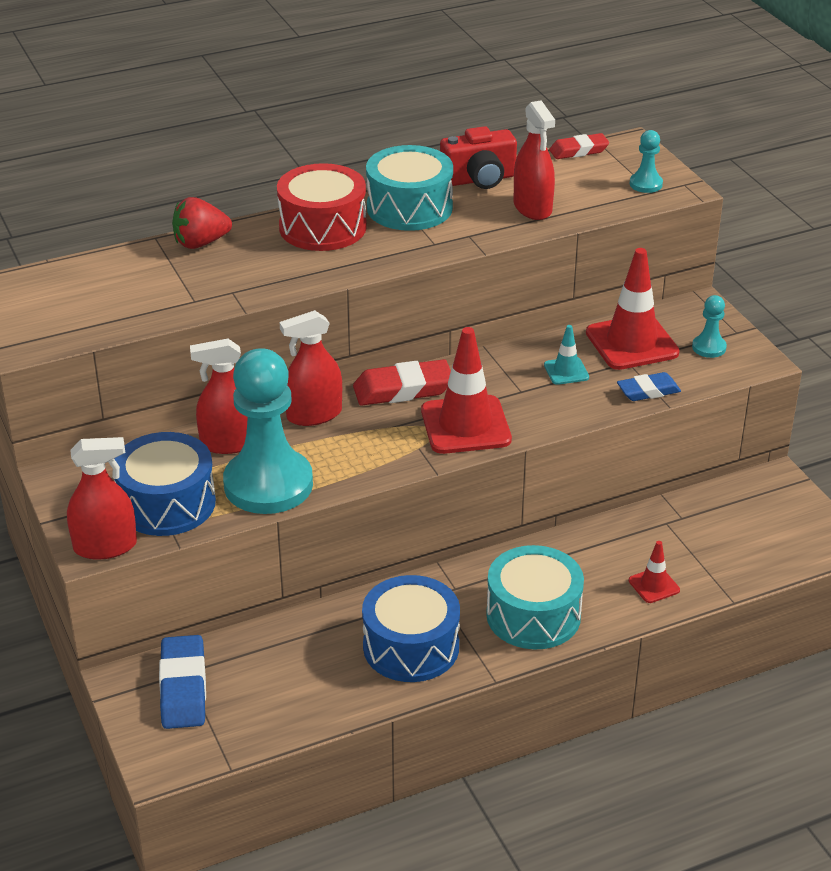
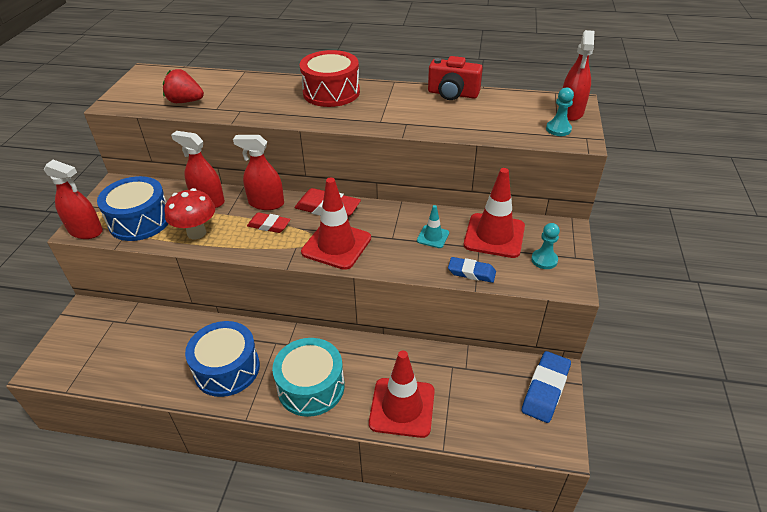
camera: 35 degrees right, 5 degrees up
(183, 688) = (102, 329): blue eraser -> blue eraser (545, 389)
(200, 243) = (261, 80): red strawberry -> red strawberry (185, 101)
(268, 484) = (196, 233): turquoise pawn -> red mushroom
(409, 208) = (392, 97): turquoise drum -> none
(532, 208) = (465, 120): red spray bottle -> red spray bottle (571, 112)
(578, 151) = (535, 96): red eraser -> red eraser (269, 225)
(654, 585) = (402, 407): red traffic cone -> red traffic cone, size x2.02

